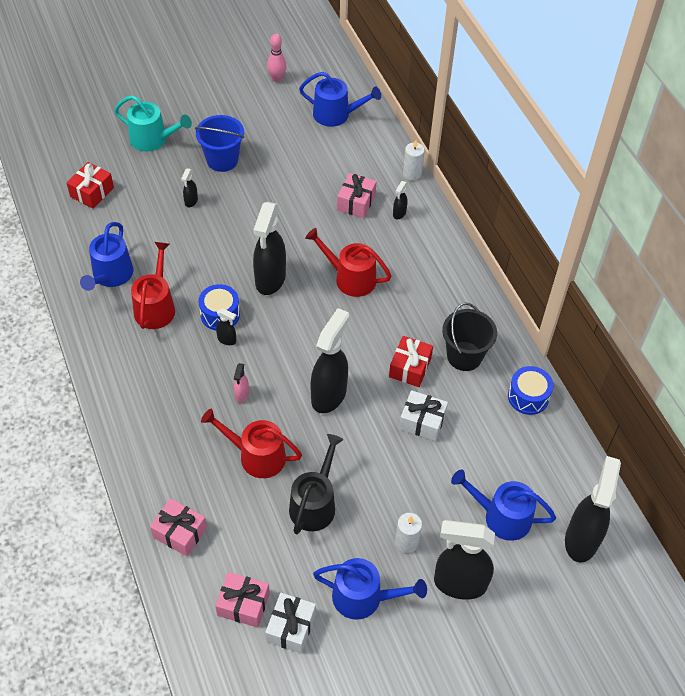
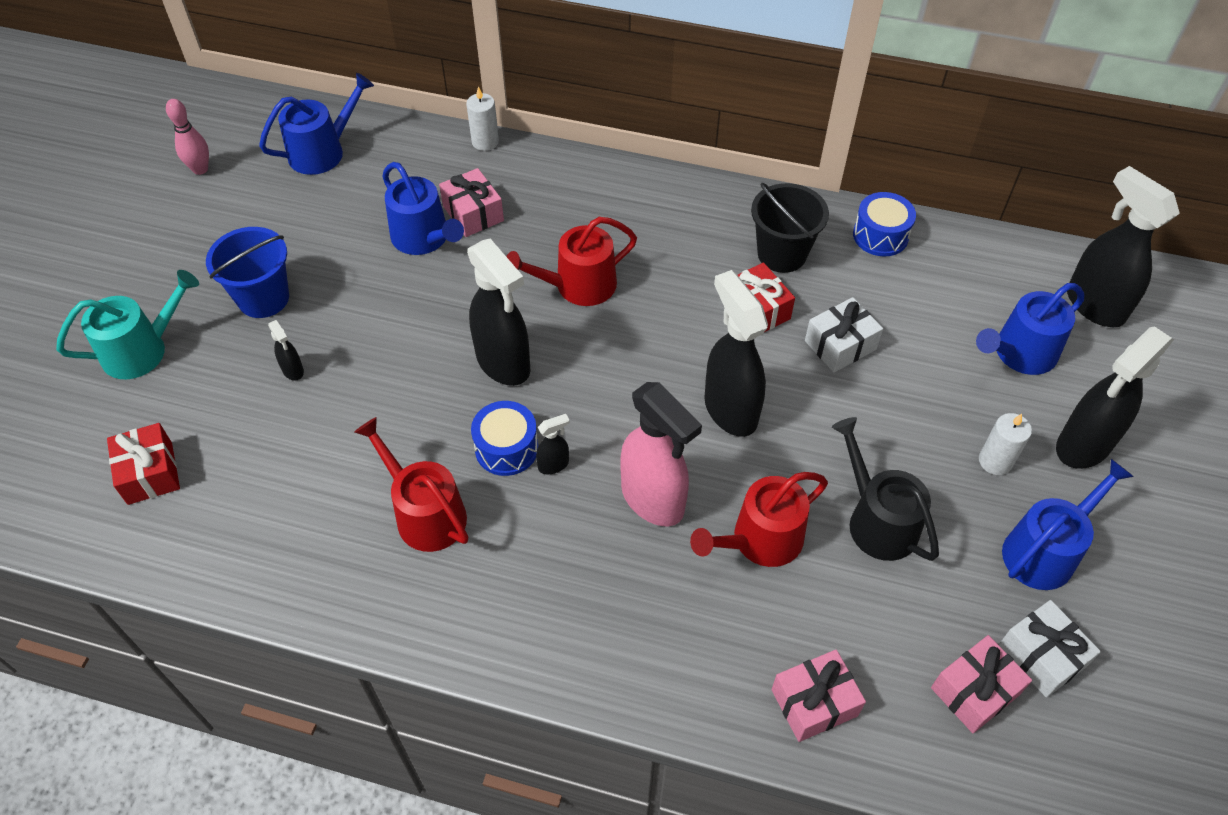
camera: 50 degrees left, 0 degrees up
(111, 275) = (319, 536): blue watering can -> blue watering can (424, 238)
(241, 395) = (653, 500): pink spray bottle -> pink spray bottle, size x2.29
(399, 213) = (530, 187): black spray bottle -> none

